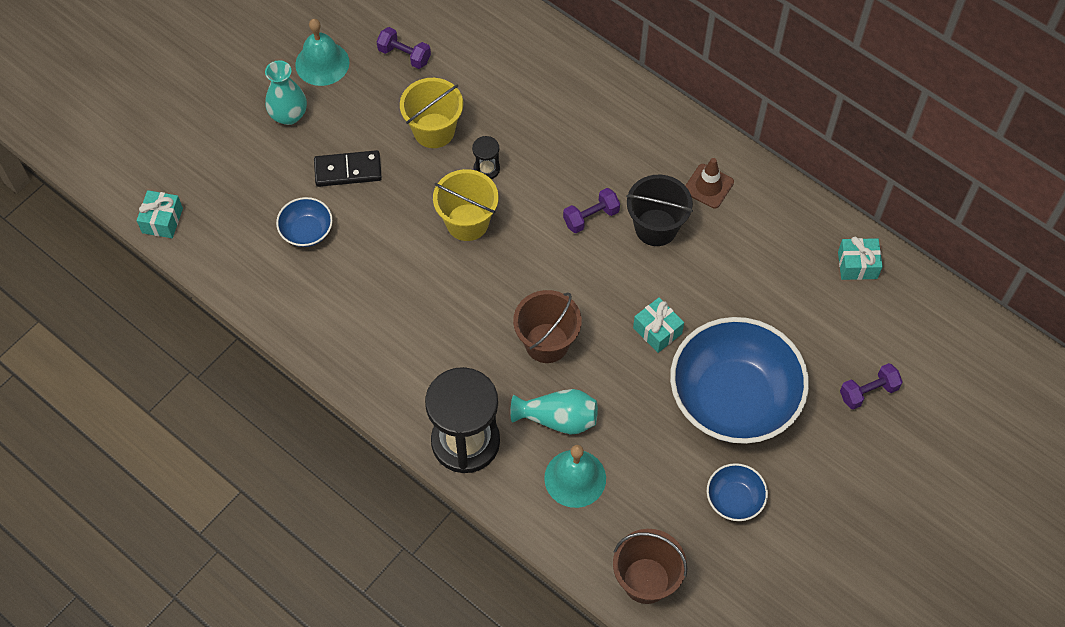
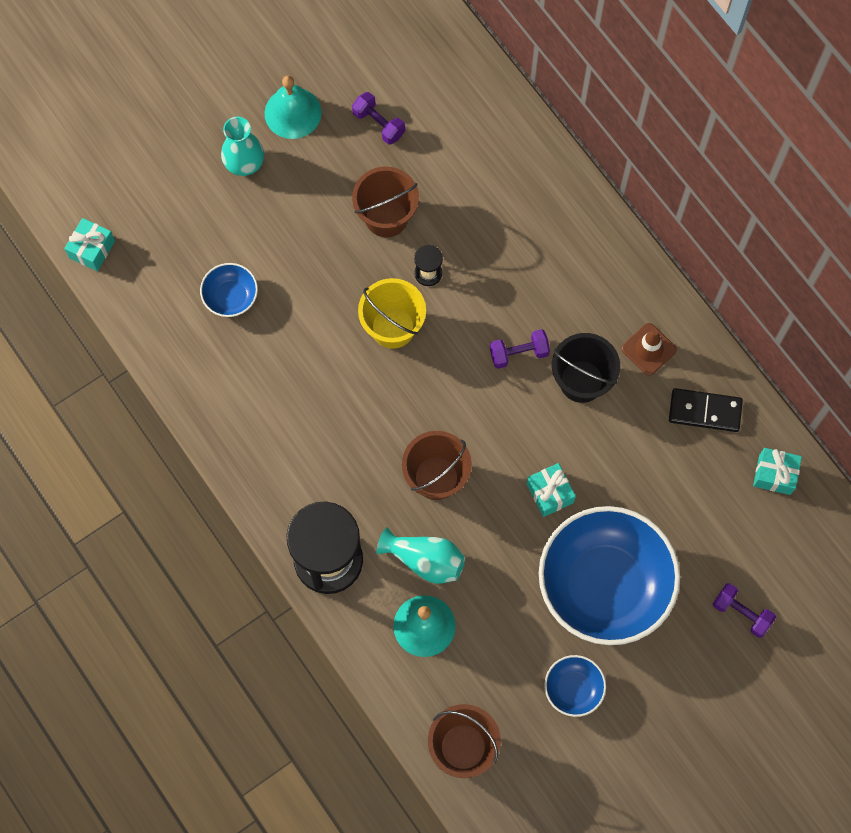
camera: 15 degrees right, 10 degrees up
(348, 171) = (288, 240): black domino -> black domino (704, 411)
(434, 130) = (386, 217): yellow bucket -> brown bucket
(868, 392) = (741, 613): purple dumbbell -> purple dumbbell turned 45 degrees clockwise

